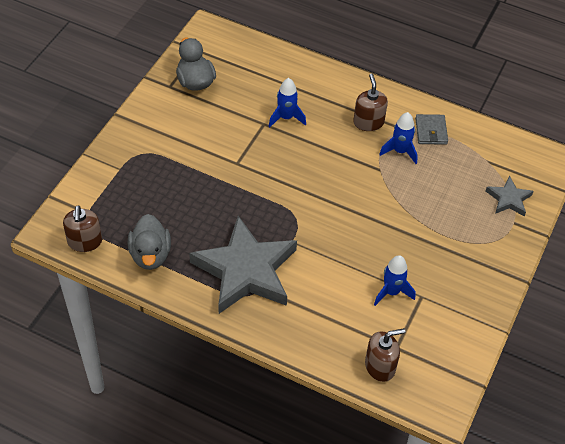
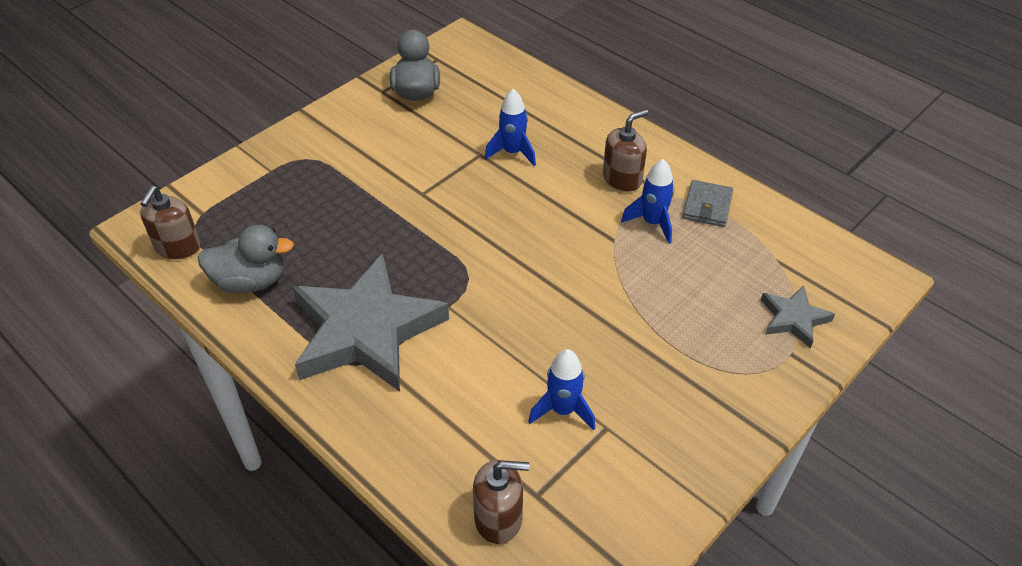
camera: 20 degrees right, 5 degrees down
(150, 255) = (250, 281): grey duck -> grey duck turned 105 degrees counterclockwise
(368, 122) = (622, 179): brown soap dispenser -> brown soap dispenser turned 45 degrees clockwise

